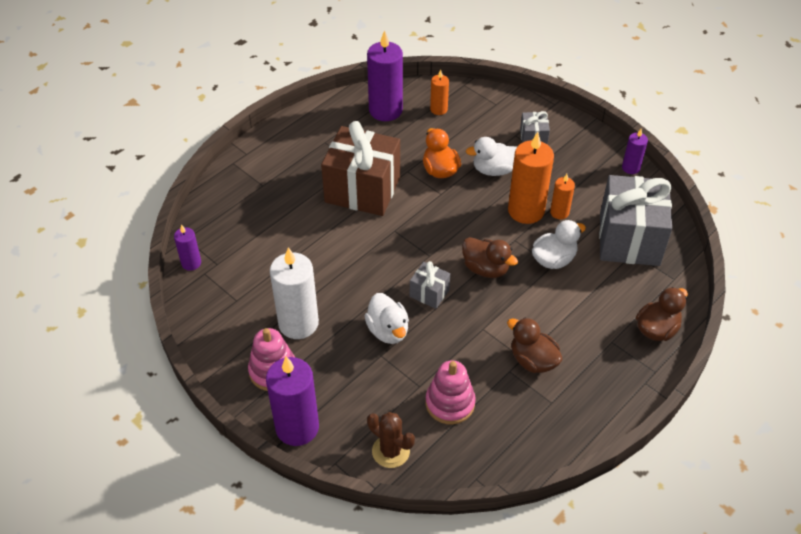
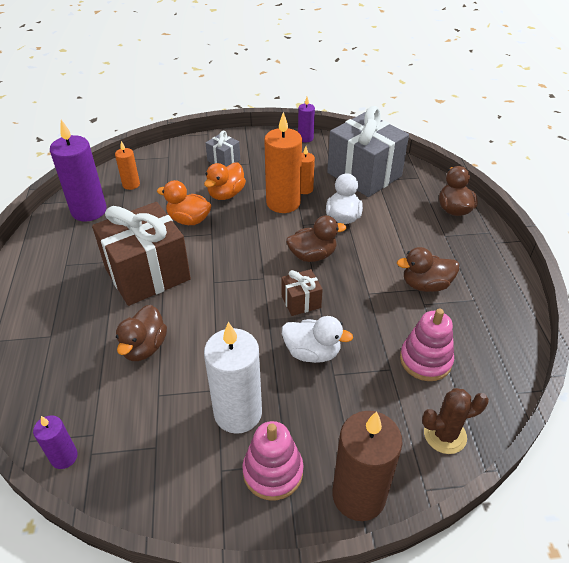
camera: 50 degrees left, 5 degrees down
(297, 427) = (358, 495): purple candle -> brown candle
(300, 237) = (144, 347): none -> brown duck
(429, 293) = (301, 302): grey gift -> brown gift
(494, 170) = (226, 194): white duck -> orange duck

